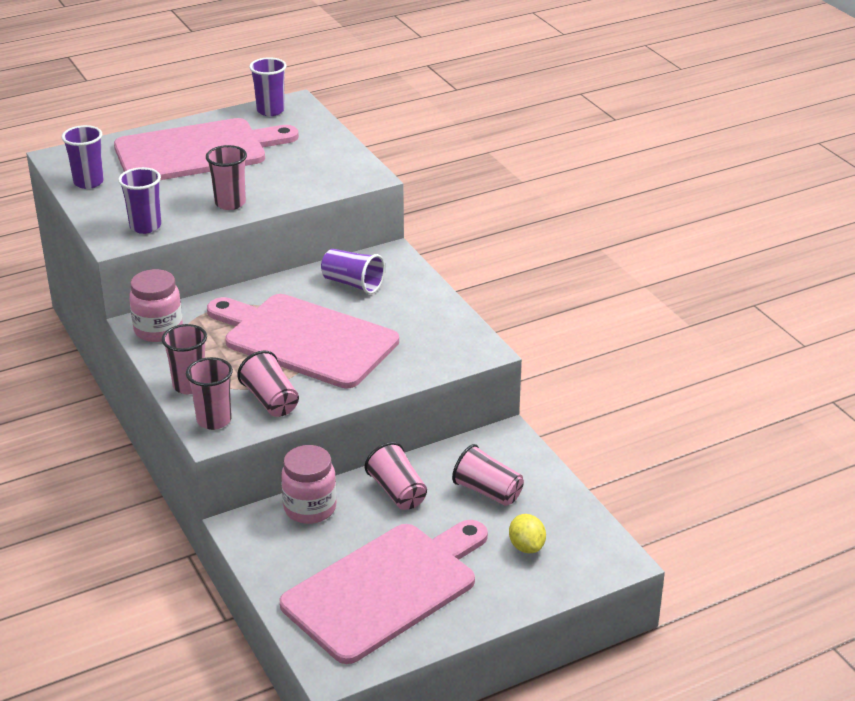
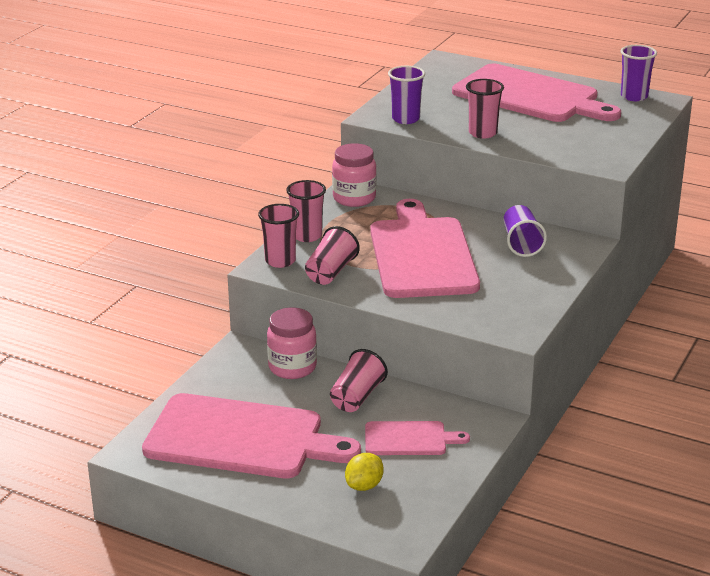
camera: 55 degrees right, 5 degrees down
(88, 182) = (429, 80): purple cup -> none
(488, 491) = (409, 439): pink cup -> pink cutting board

